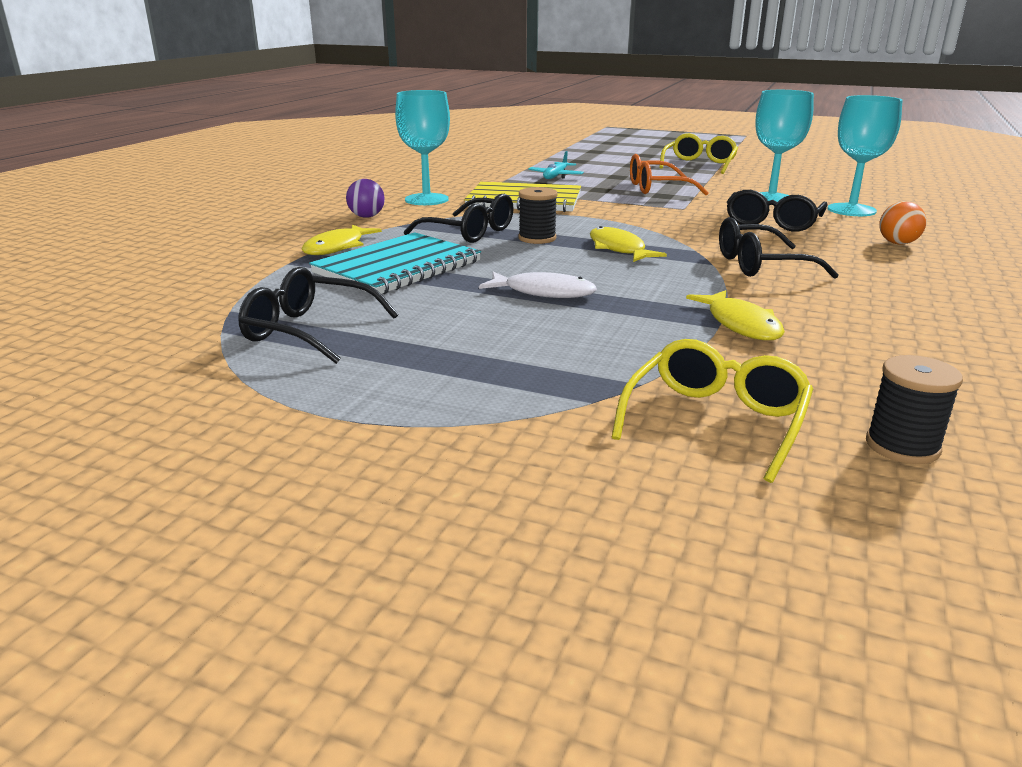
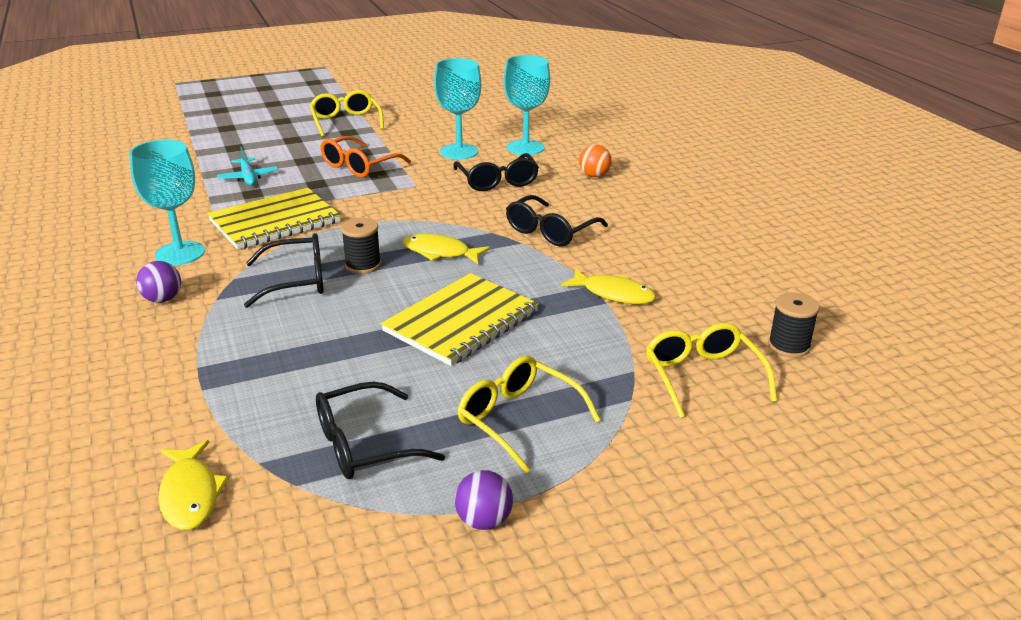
camera: 45 degrees left, 5 degrees up
(279, 415) = (484, 521): none -> purple ball
(337, 247) = (211, 349): yellow fish -> yellow fish (190, 494)
(398, 267) = (310, 347): turquoise notebook -> none
(453, 367) = (518, 419): none -> yellow glasses
(544, 292) = (461, 322): white fish -> yellow notebook

